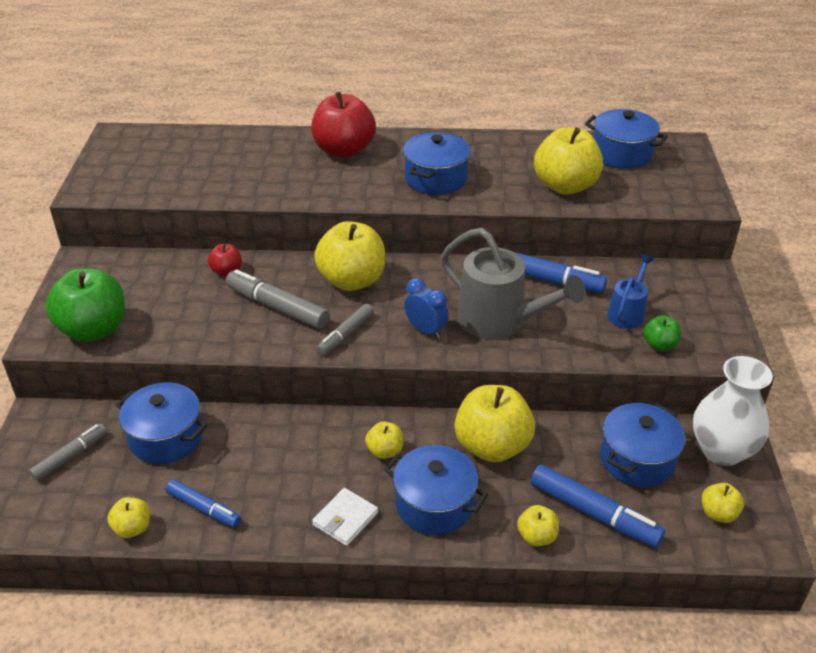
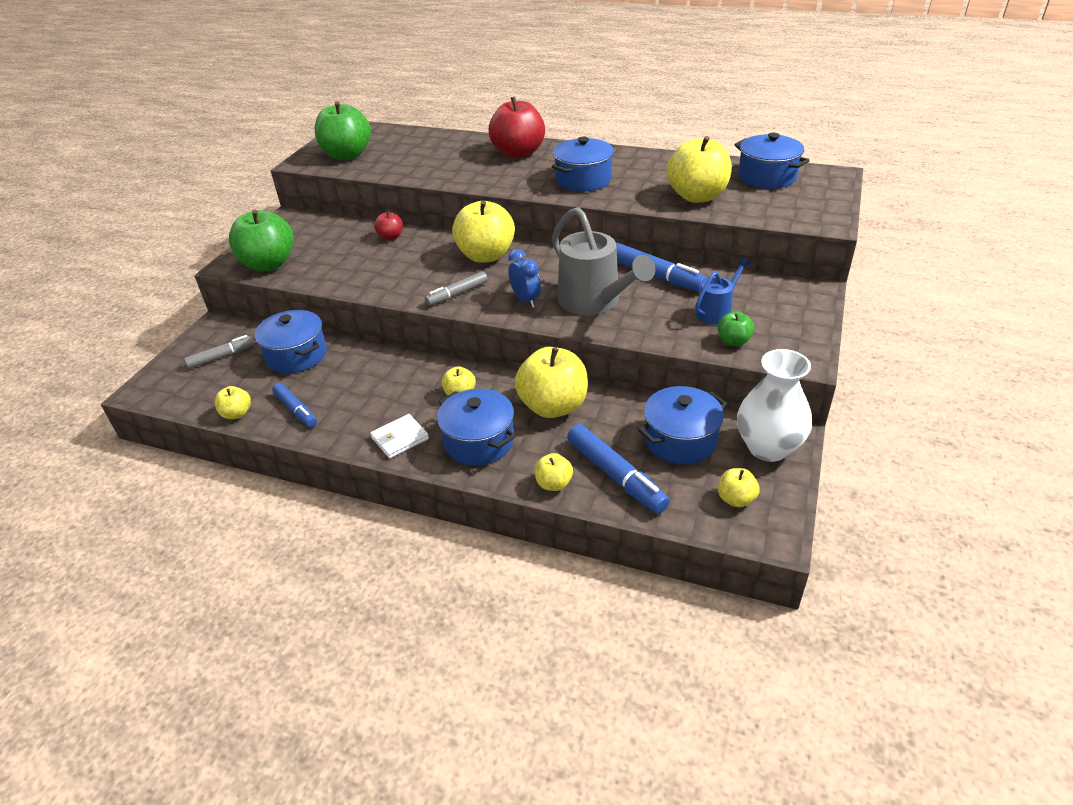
camera: 20 degrees right, 0 degrees up
(138, 175) = (347, 155): none -> green apple
(278, 307) = (415, 267): grey marker -> none

